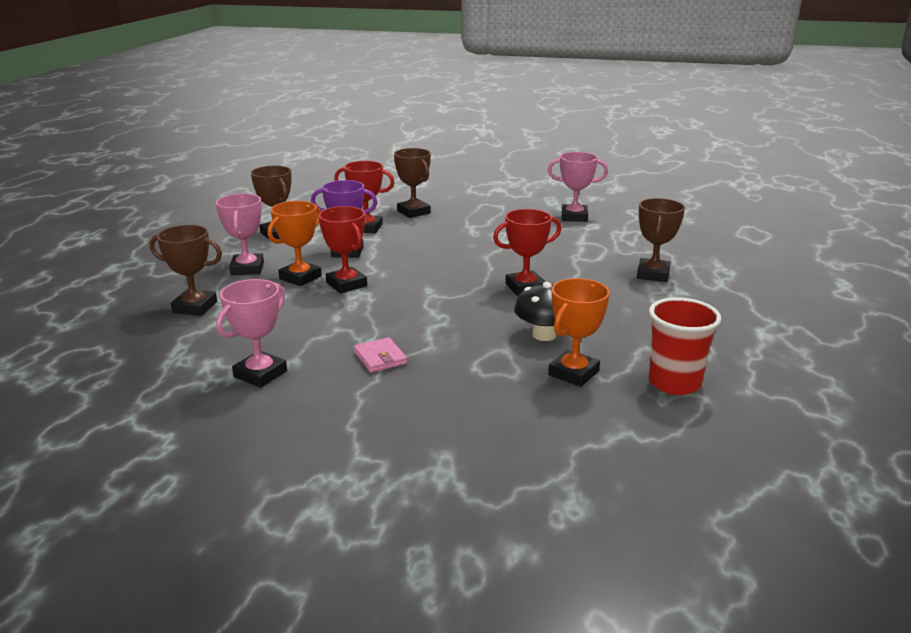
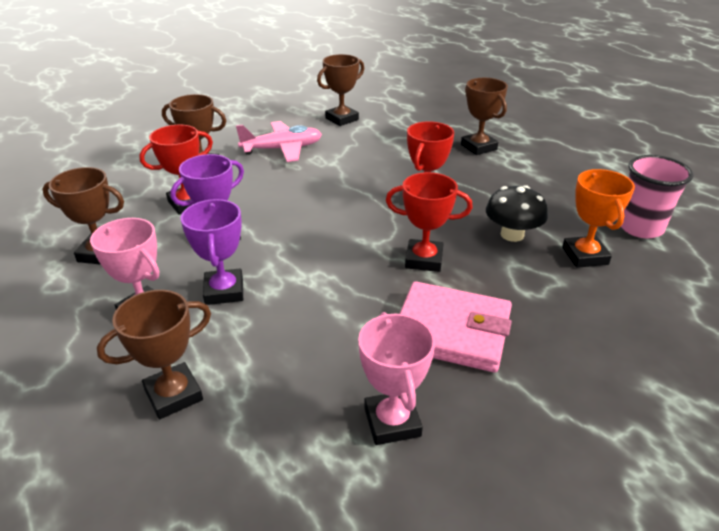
camera: 45 degrees left, 10 degrees up
(300, 277) = (224, 291): orange trophy -> purple trophy
(346, 284) = (283, 274): red trophy -> red trophy (424, 260)
(380, 358) = (451, 331): pink wallet -> pink wallet, size x2.04
(487, 220) = (282, 149): none -> pink plane
(574, 217) = (342, 119): pink trophy -> brown trophy
(674, 383) = (640, 228): red cup -> pink cup

